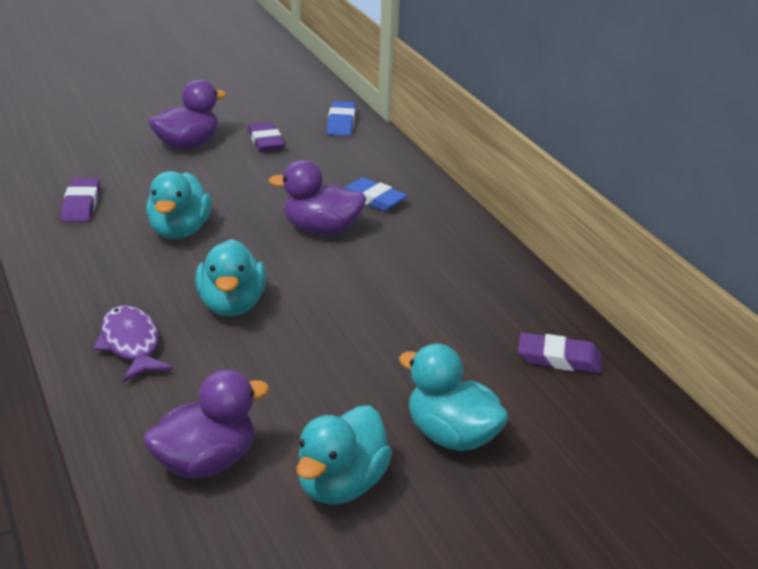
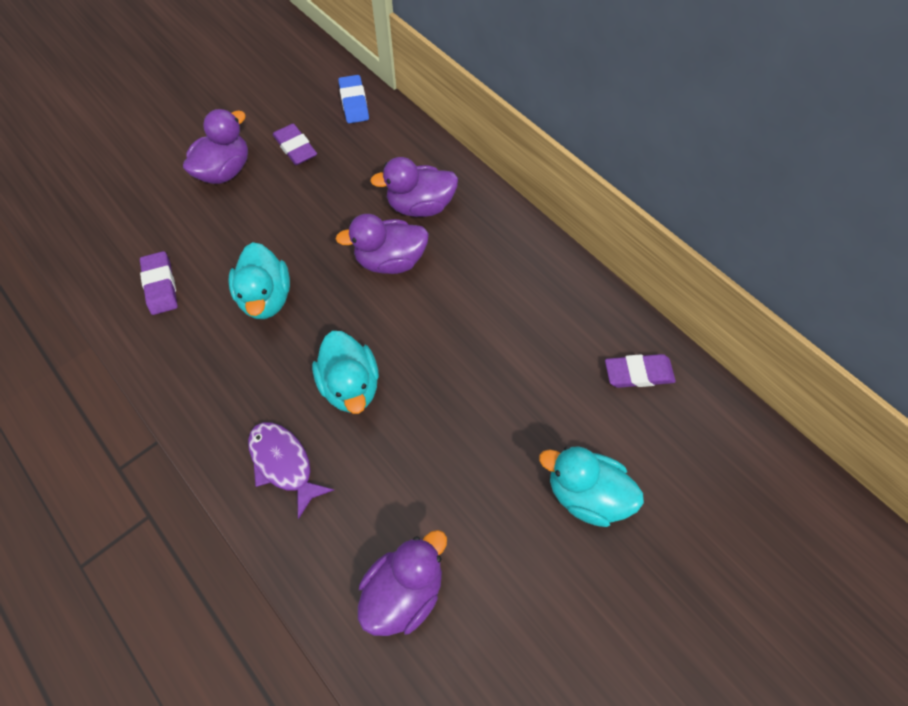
camera: 15 degrees left, 30 degrees up
(341, 485) = (520, 580): turquoise duck -> none
(373, 199) = (420, 206): blue eraser -> purple duck

